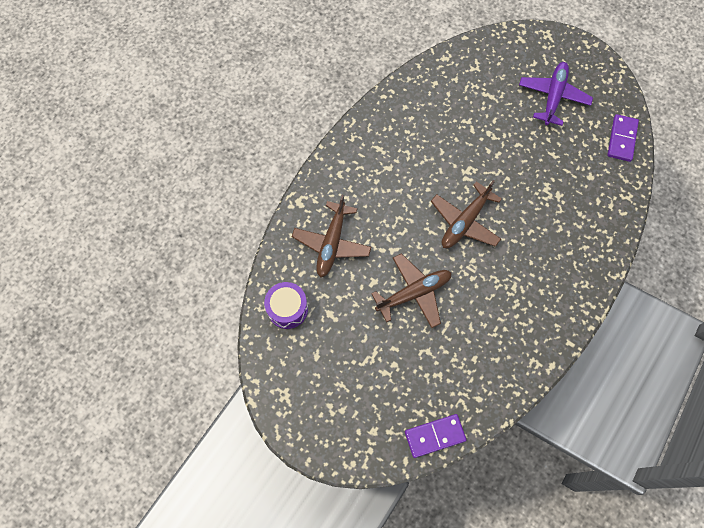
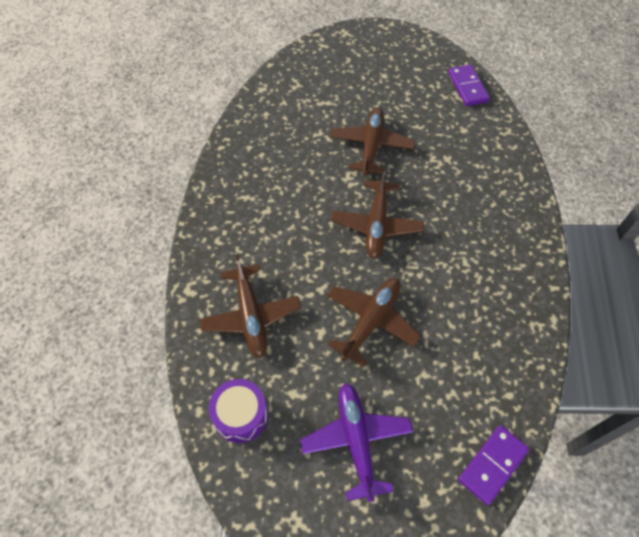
camera: 30 degrees left, 10 degrees down
(503, 153) = (371, 146): none -> brown plane
(553, 97) = (384, 79): purple plane -> purple plane (356, 440)

